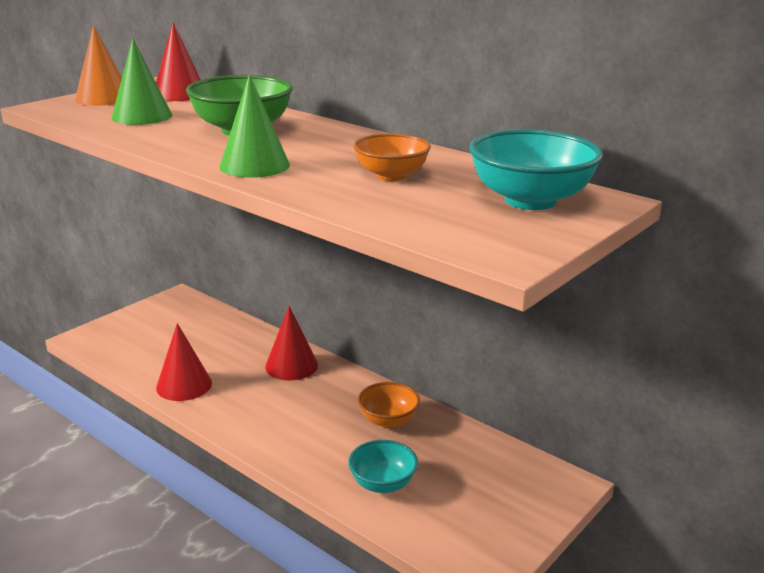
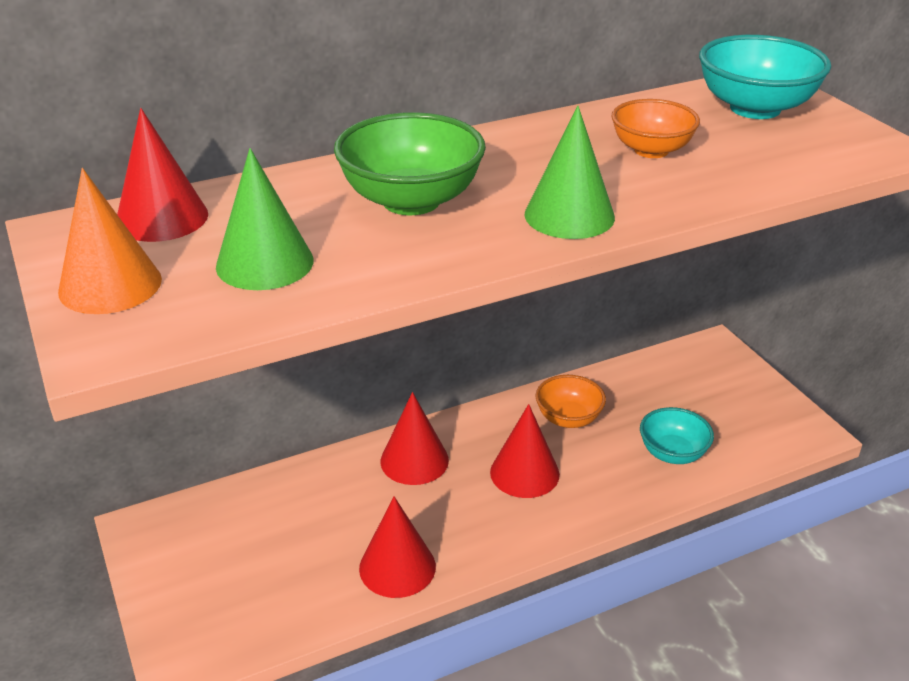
camera: 65 degrees left, 10 degrees up
(308, 414) = (524, 473): none -> red cone

